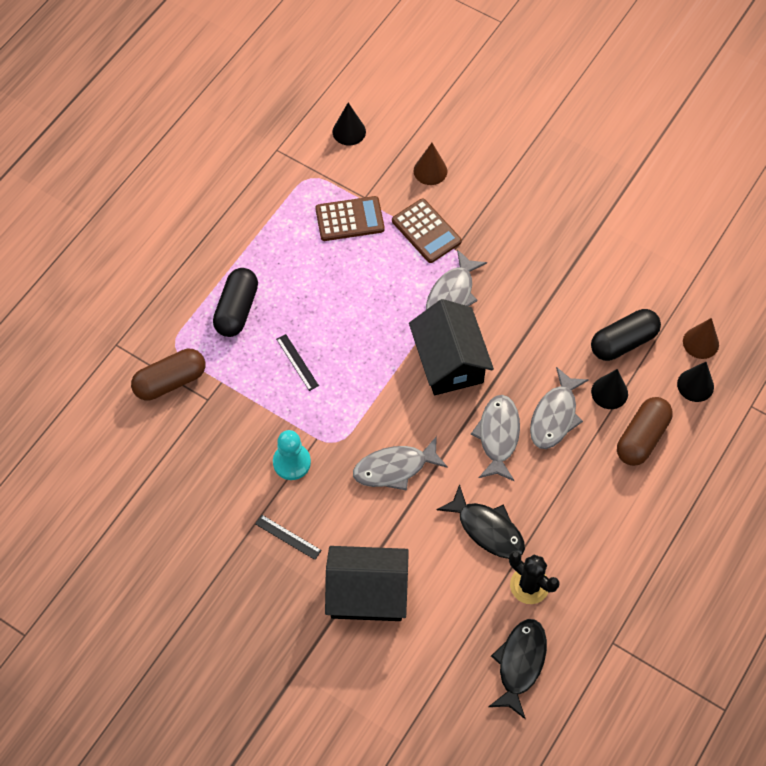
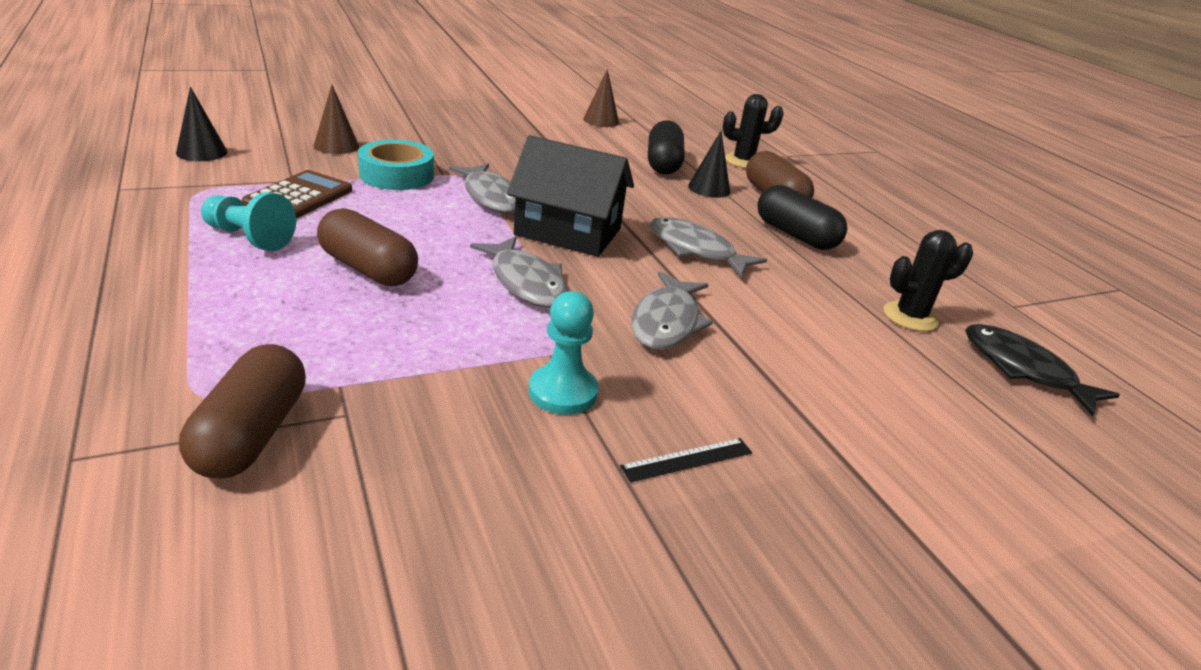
camera: 60 degrees left, 30 degrees down
(237, 310) = (257, 315): black capsule -> black capsule (795, 235)
(290, 243) = (249, 237): none -> turquoise pawn
(297, 362) = (417, 312): black ruler -> none
(313, 312) = (368, 269): none -> brown capsule
(367, 593) = (846, 433): black house -> none
(426, 231) = (396, 175): brown calculator -> turquoise tape
(487, 529) = (813, 307): black fish -> none
(555, 416) = (705, 217): grey fish -> grey fish (526, 282)
(695, 385) = (743, 161): black cone -> black cactus
(700, 342) = (703, 144): brown cone -> brown cone (601, 120)

